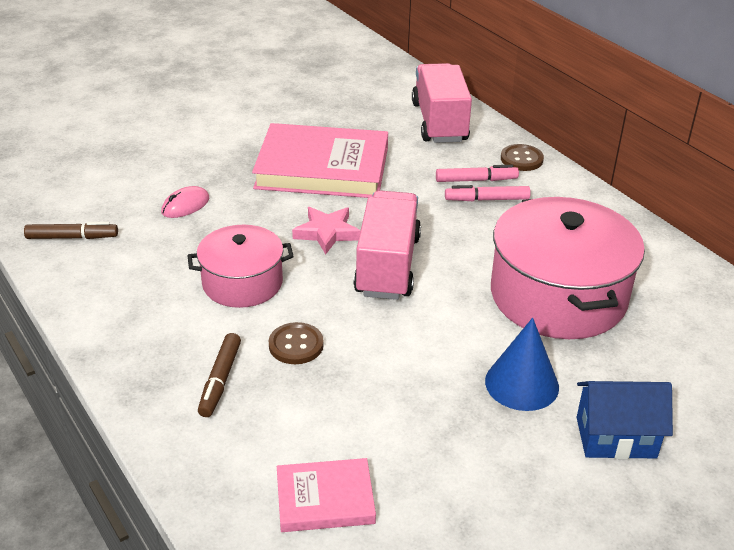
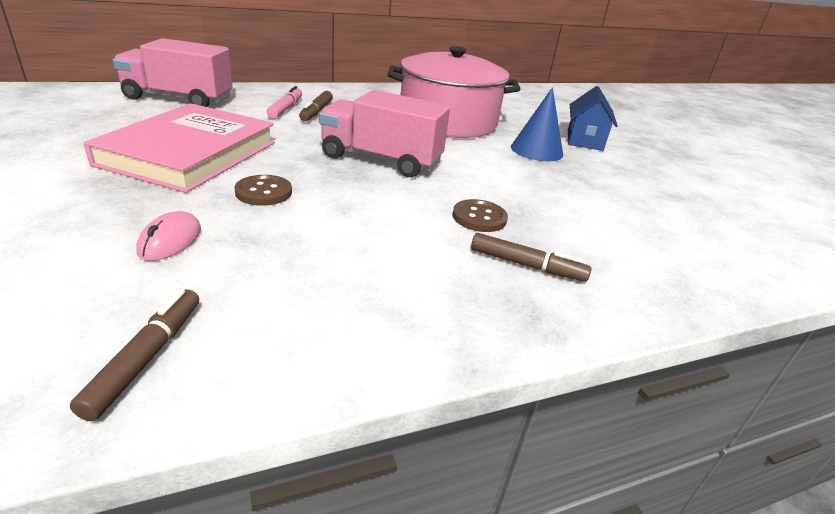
camera: 80 degrees left, 5 degrees down
(185, 205) = (170, 240): pink mouse -> pink mouse turned 45 degrees clockwise
(242, 283) = (367, 228): pink pot -> none
(325, 499) = (670, 239): pink book -> none
(327, 233) = (310, 173): pink star -> none
(487, 199) = (316, 112): pink marker -> brown marker
(521, 159) = (273, 91): brown button -> brown button (263, 192)

